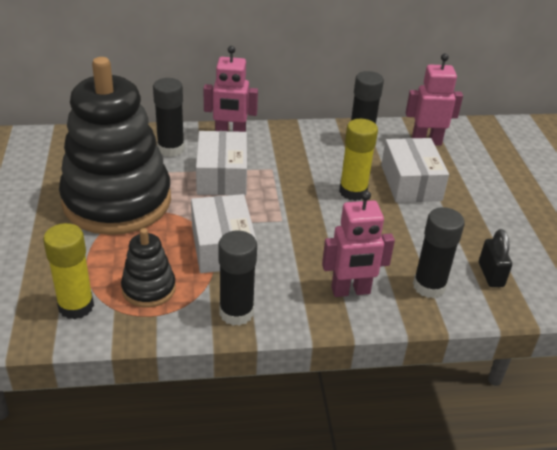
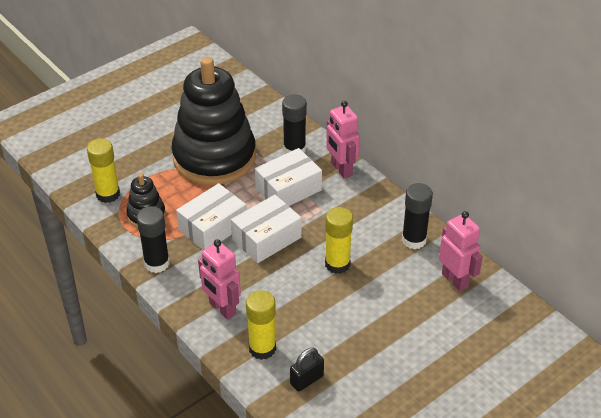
camera: 60 degrees right, 5 degrees up
(411, 182) = (383, 292): white box -> white box (266, 238)
(429, 286) = (262, 348): black glue stick -> yellow glue stick

